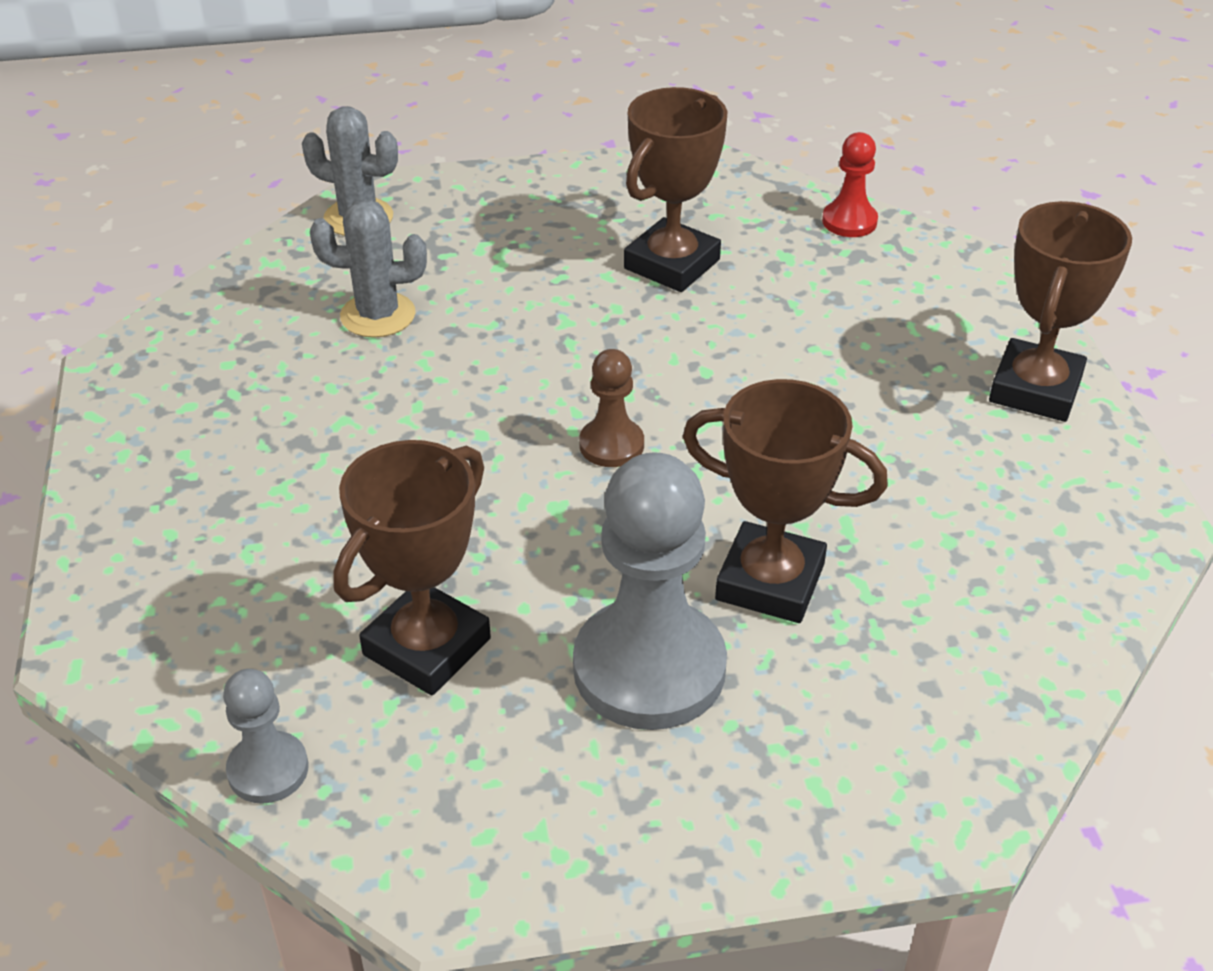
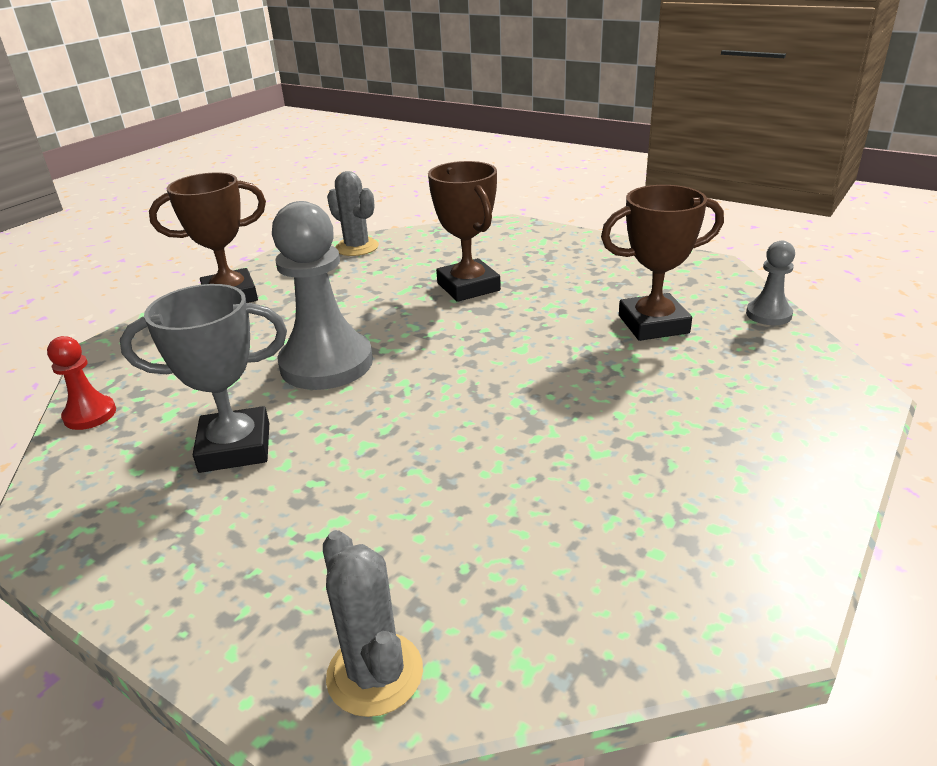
camera: 135 degrees left, 10 degrees down
(378, 315) = (486, 528): grey cactus -> grey cactus (357, 247)
(611, 445) = (452, 361): brown pawn -> none
(649, 668) = (559, 283): grey pawn -> grey pawn (326, 364)
(672, 264) = (235, 447): brown trophy -> grey trophy

